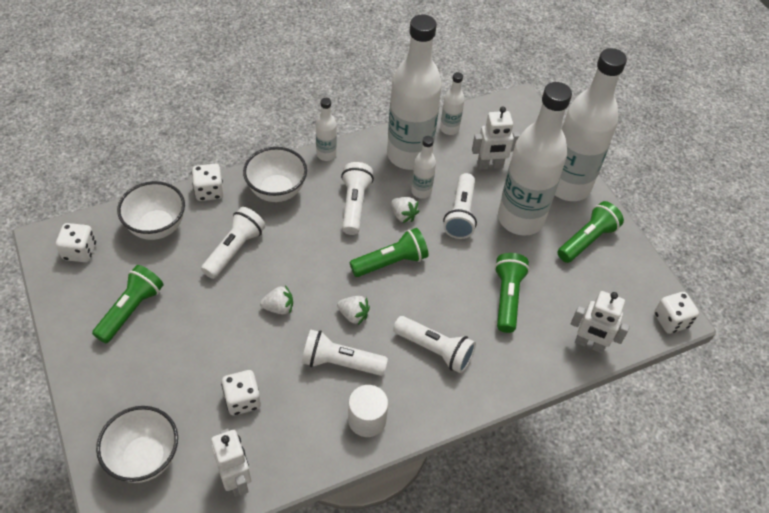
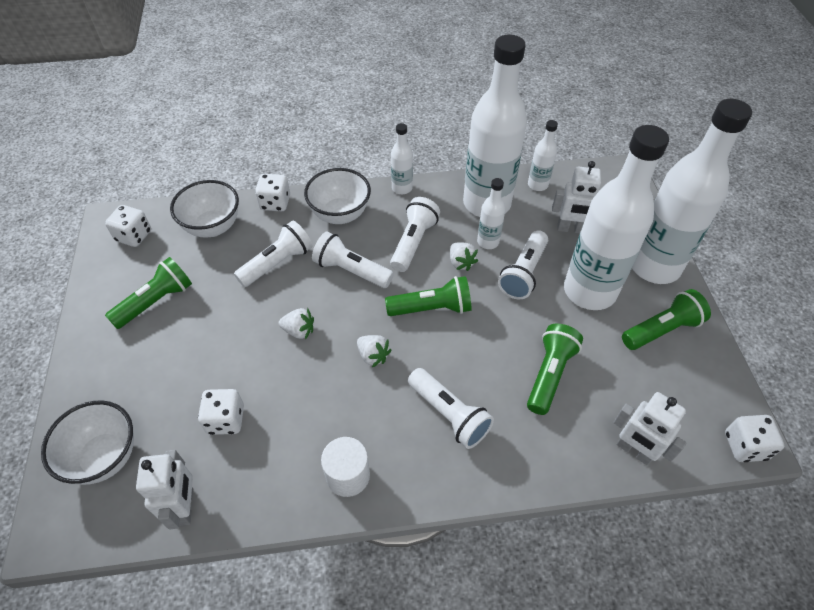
camera: 20 degrees right, 0 degrees up
(340, 362) = (341, 404): white flashlight -> white flashlight (351, 271)

